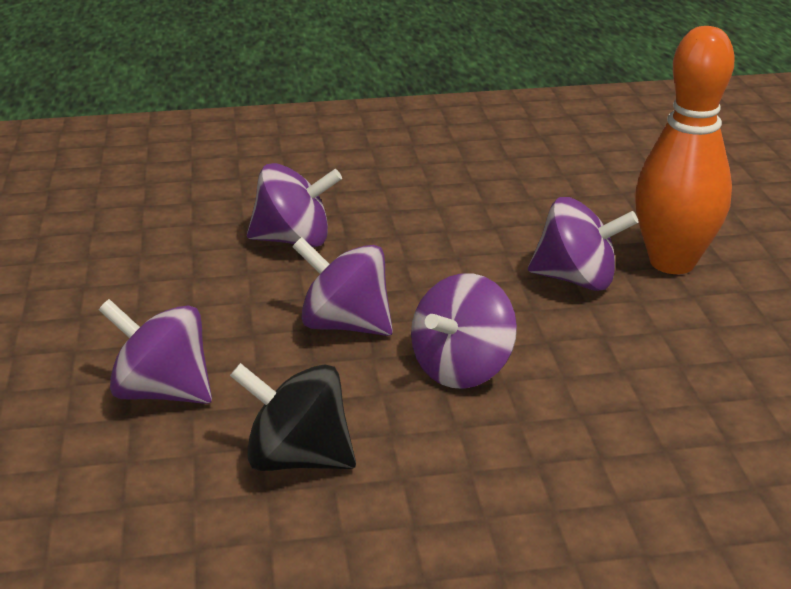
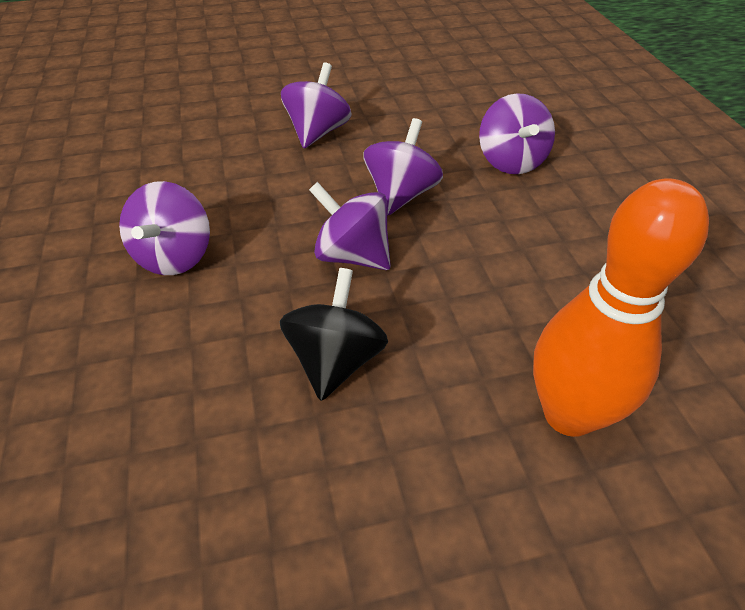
camera: 85 degrees right, 15 degrees up
(297, 458) = (253, 187): black spinning top -> black spinning top (335, 360)
(576, 279) = (506, 329): purple spinning top -> purple spinning top (174, 256)

